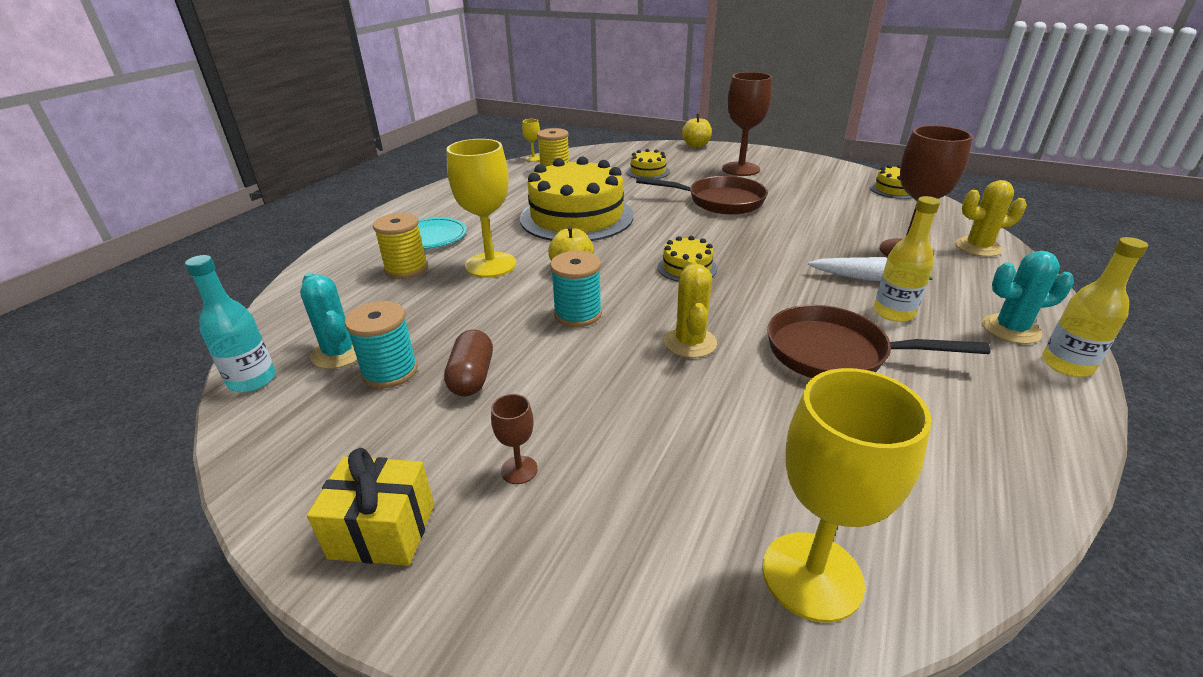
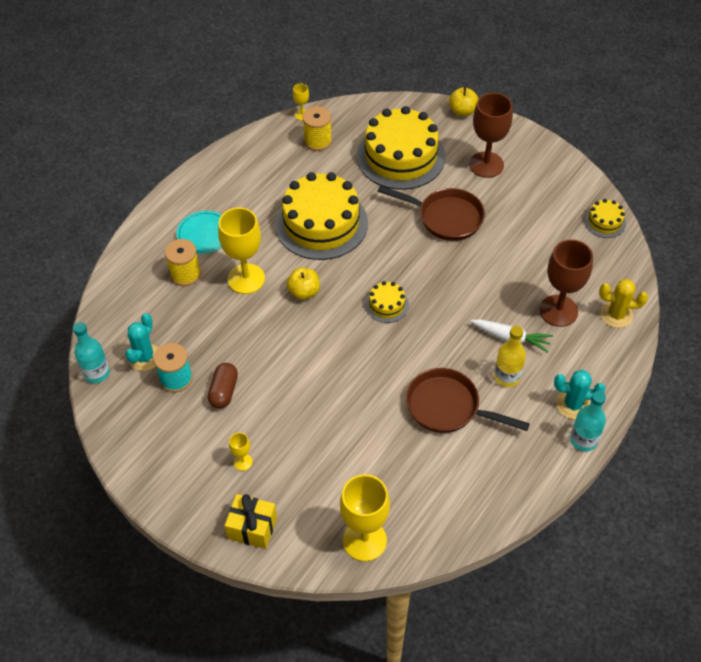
camera: 10 degrees right, 20 degrees up
(339, 353) = (145, 357): turquoise cactus -> turquoise cactus turned 45 degrees clockwise
(383, 531) = (175, 486): yellow gift -> yellow gift (252, 528)
(519, 470) = (243, 462): brown goblet -> yellow goblet
(578, 314) = (297, 344): turquoise spool -> none
(648, 171) = (401, 156): yellow cake -> yellow cake, size x2.24
(690, 342) = (362, 383): yellow cactus -> none
(1066, 365) = (583, 440): yellow bottle -> turquoise bottle

